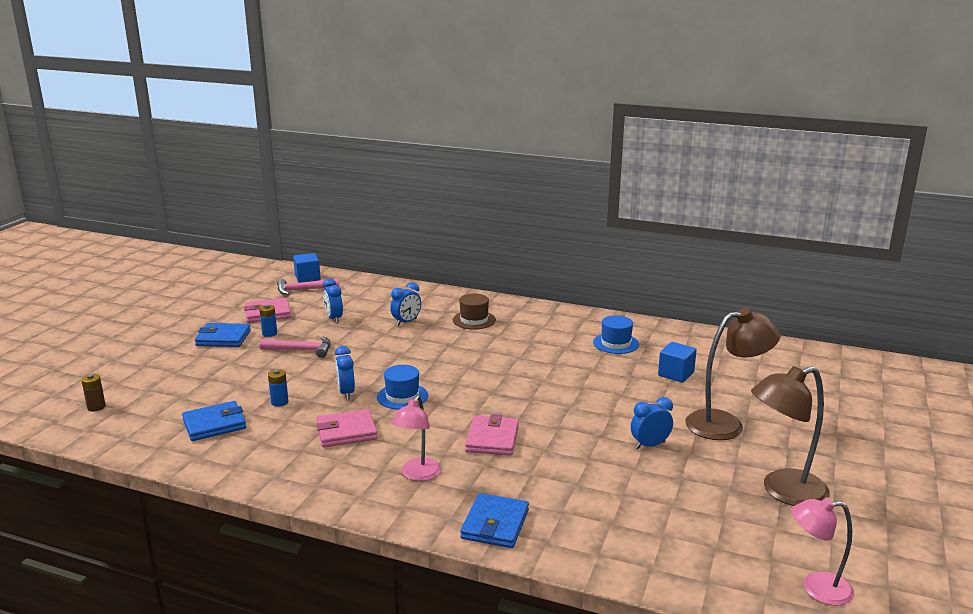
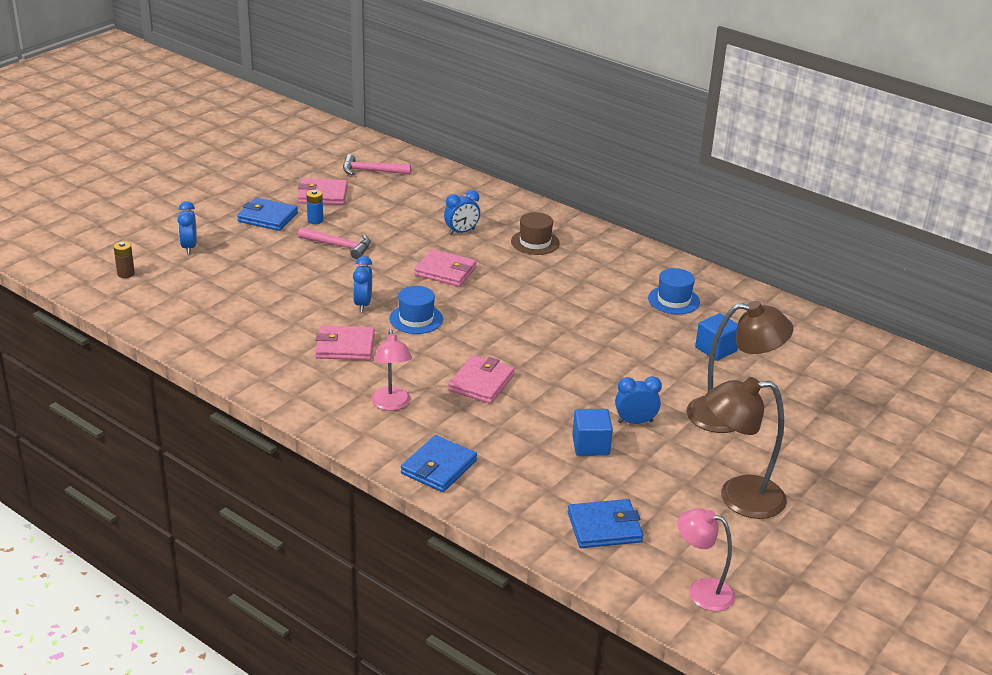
camera: 15 degrees right, 10 degrees up
(214, 424) = (226, 314): blue wallet -> blue wallet (604, 527)
(279, 402) = (295, 302): blue battery -> none
(307, 278) = (382, 156): blue cube -> blue cube (590, 445)
(334, 318) = (388, 214): blue clock -> blue clock (189, 247)
(409, 354) = (445, 271): none -> pink wallet
(417, 475) = (391, 404): pink lamp -> pink lamp turned 45 degrees counterclockwise

